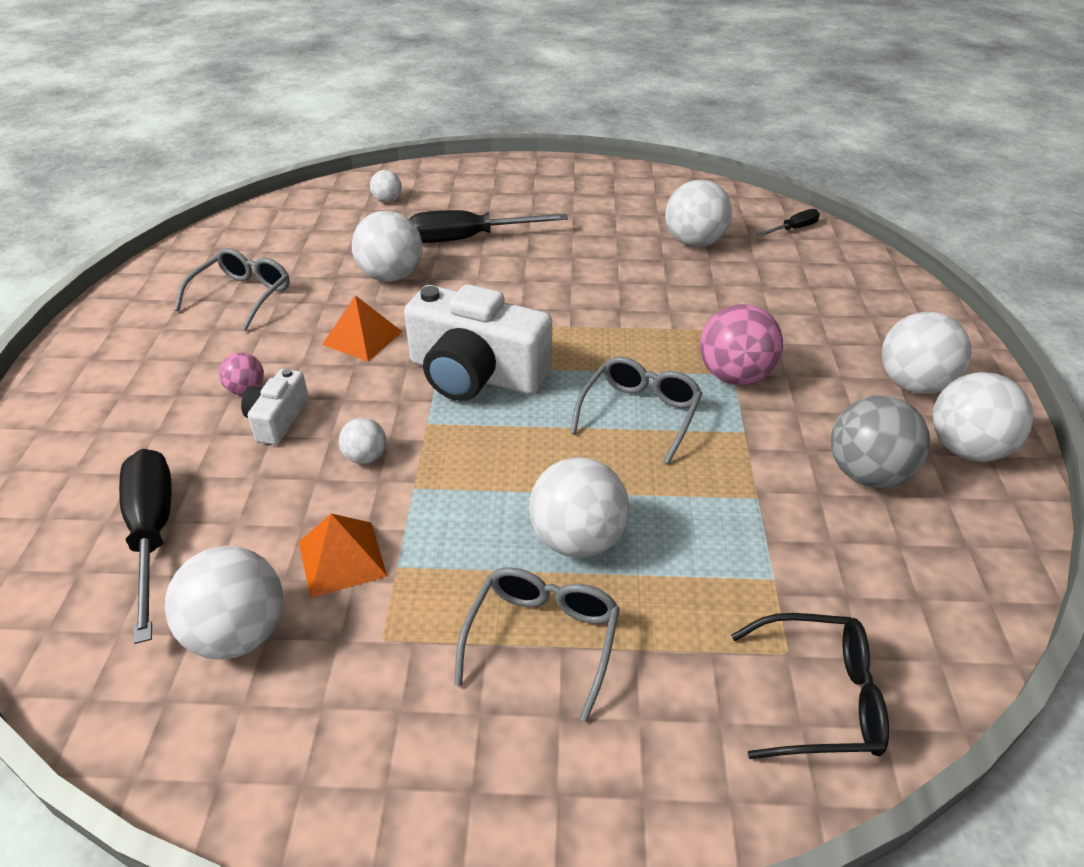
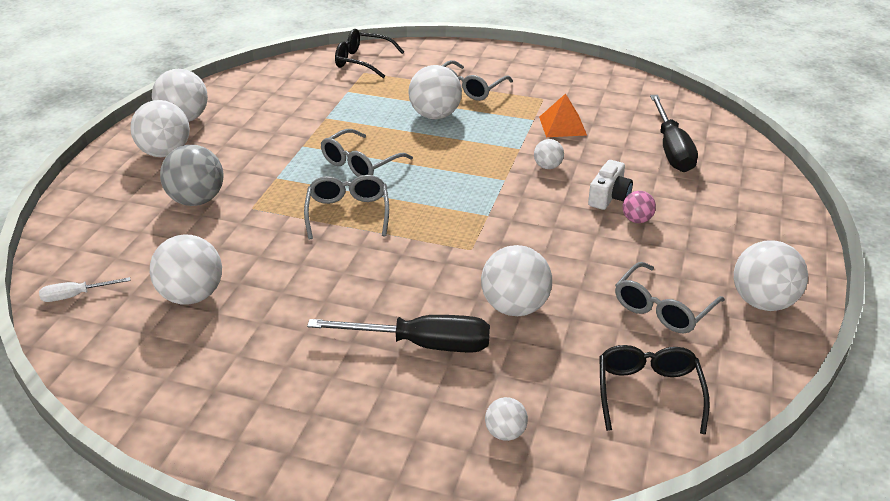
camera: 165 degrees left, 5 degrees down
(238, 634) = (612, 108): white ball -> white ball (763, 302)
(273, 235) = (648, 392): none -> black glasses
(362, 338) = (546, 247): orange pyramid -> none
(476, 374) = (461, 205): white camera -> none
(608, 341) = (348, 213): none -> grey glasses
(735, 376) = (277, 175): pink ball -> none
(793, 229) = (75, 296): black screwdriver -> white screwdriver
(867, 474) = (254, 118): grey ball -> grey ball (196, 200)

